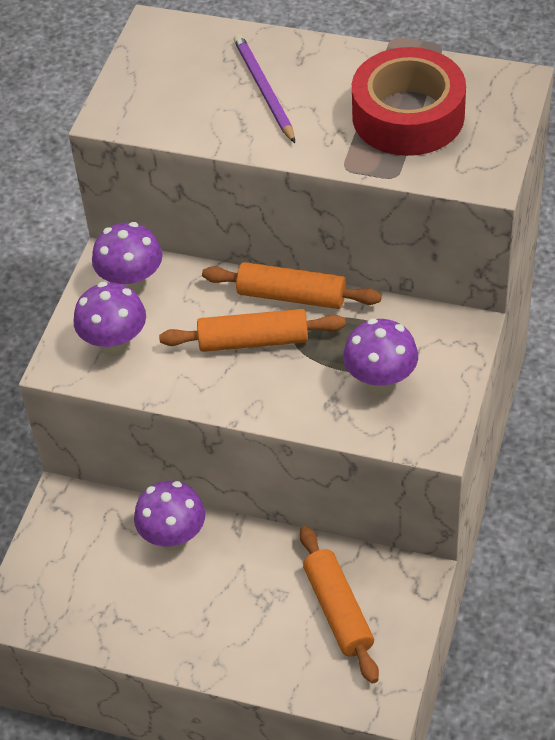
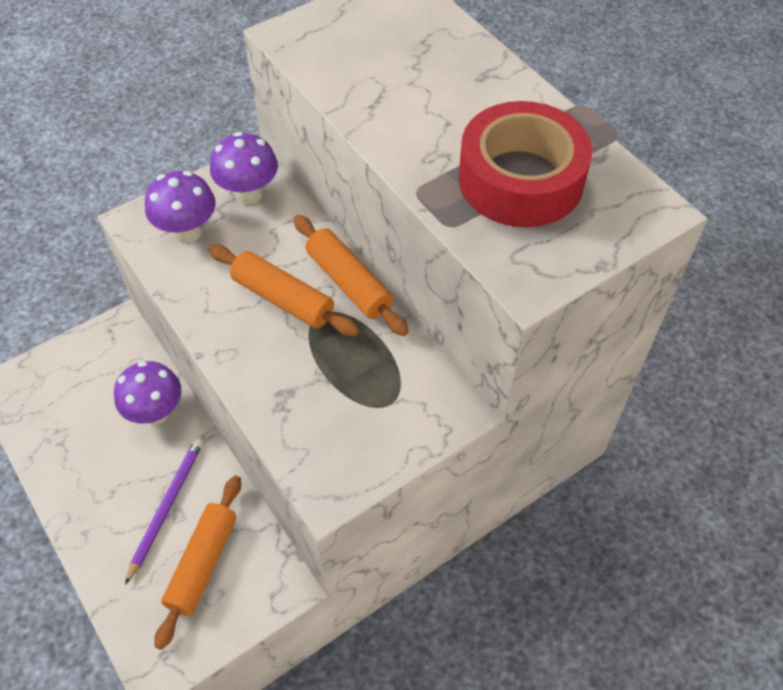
camera: 35 degrees right, 5 degrees up
(264, 90) = (425, 83): purple pencil -> purple pencil (166, 507)
(380, 382) = (340, 405): purple mushroom -> none

